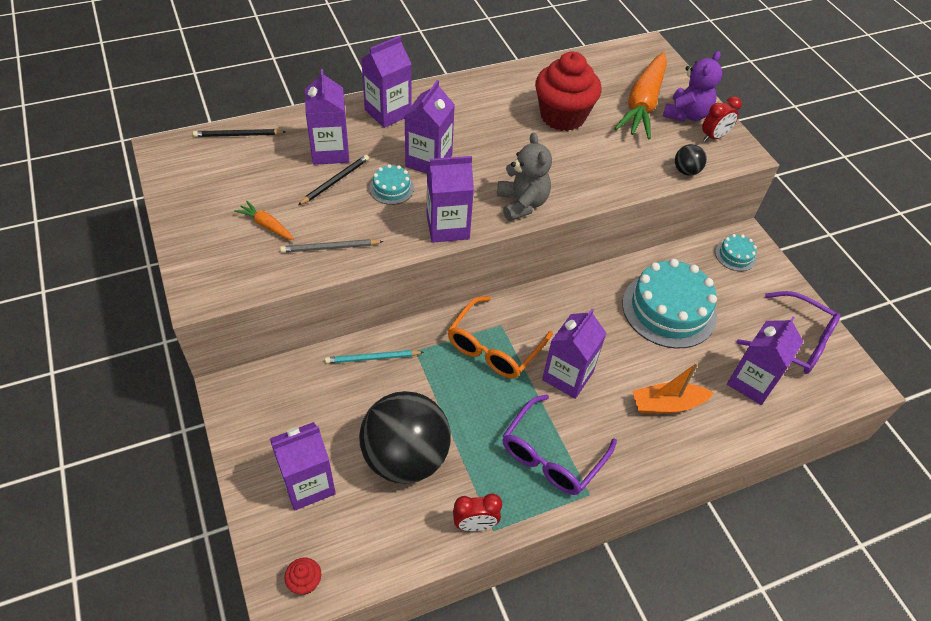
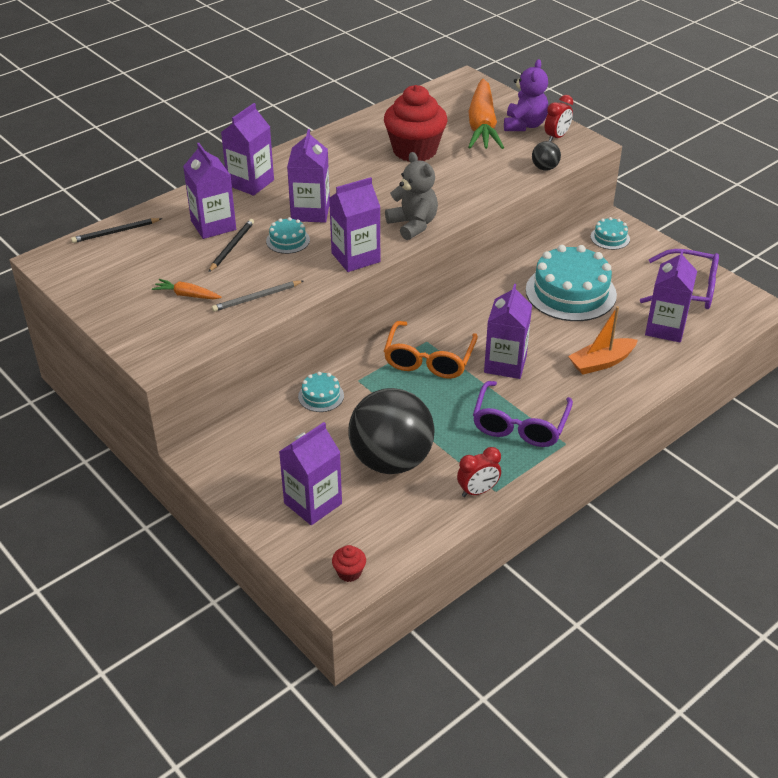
camera: 15 degrees left, 10 degrees down
(372, 358) = (321, 396): turquoise pencil -> turquoise cake

